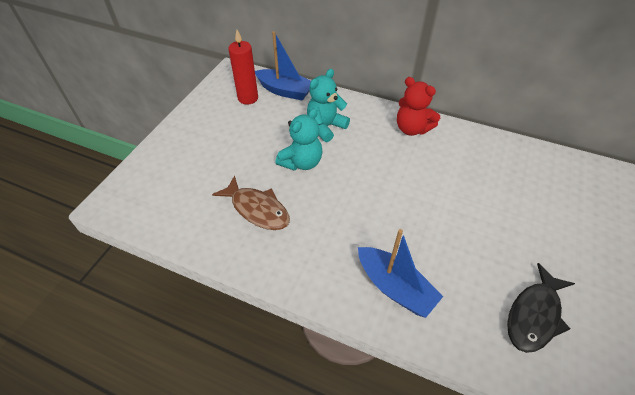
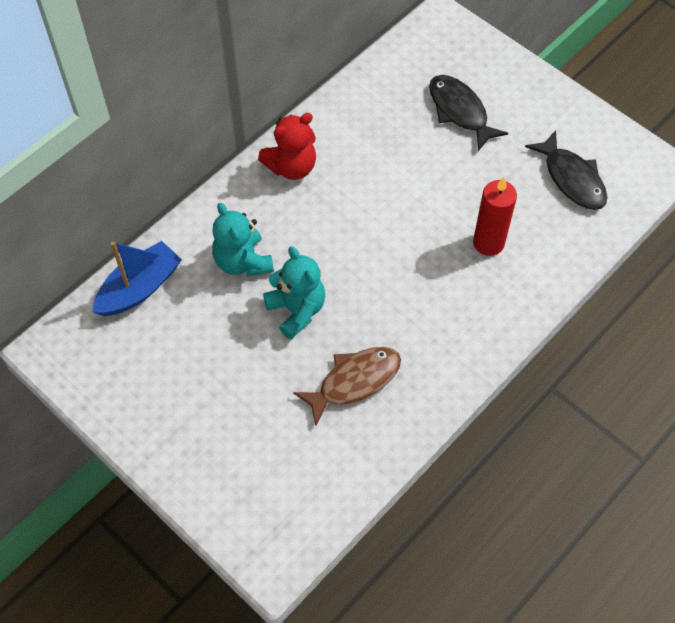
camera: 70 degrees left, 10 degrees up
(248, 98) = (132, 342): red candle -> red candle (488, 243)
(395, 287) = (506, 279): blue boat -> none
(535, 209) = (460, 111): none -> black fish

